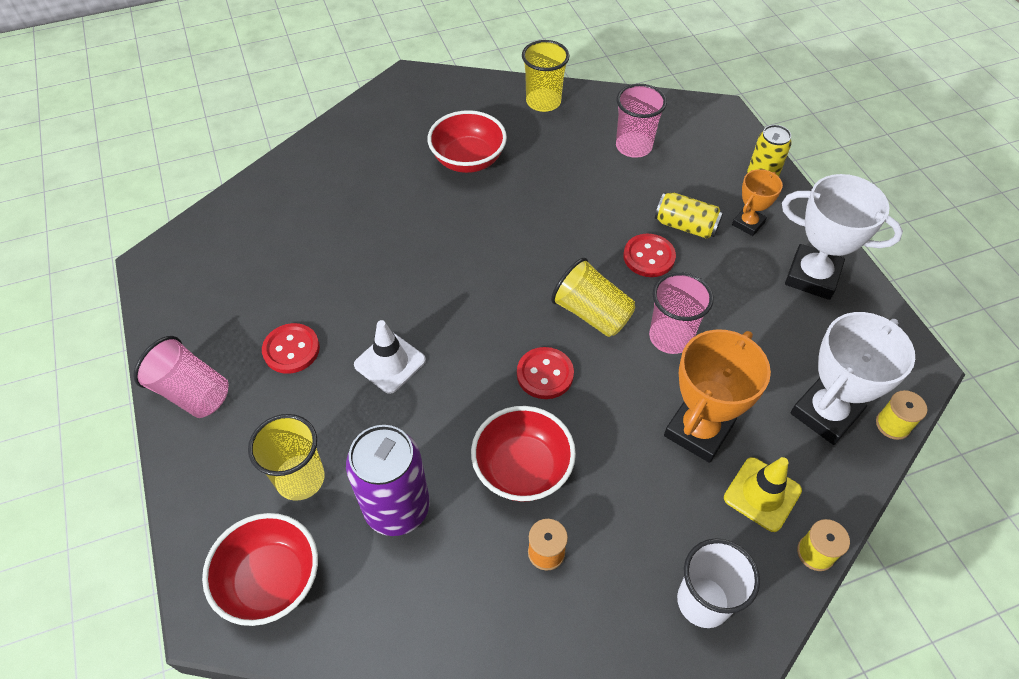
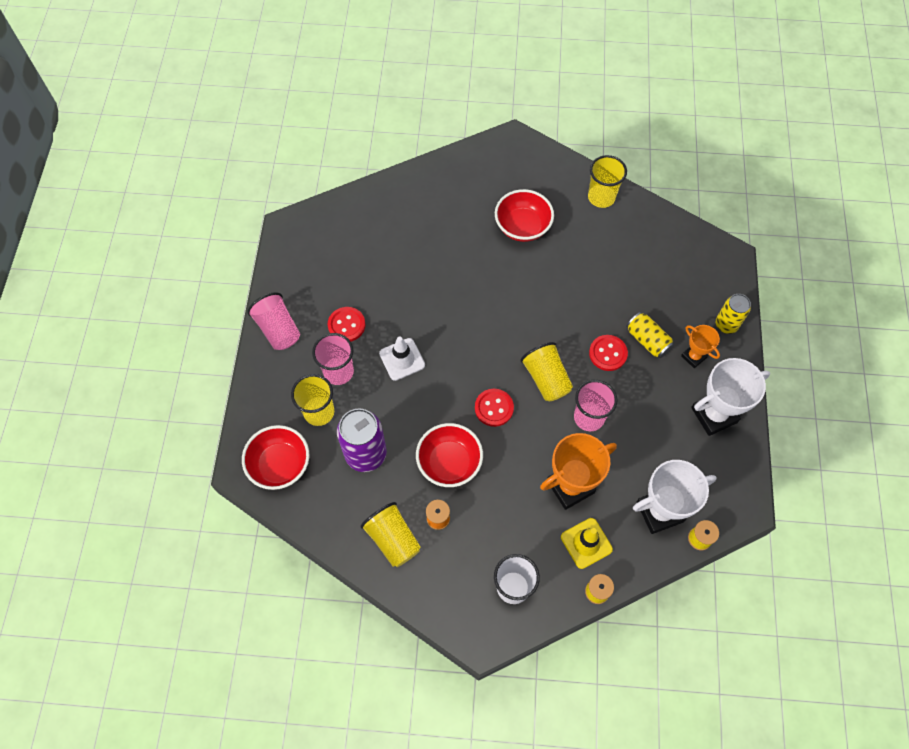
camera: 25 degrees right, 10 degrees up
(496, 613) = (393, 539): none -> yellow cup
(633, 146) = (647, 261): pink cup -> pink cup (338, 372)
(748, 223) = (693, 357): orange trophy -> orange trophy turned 75 degrees clockwise
(812, 276) = (714, 415): white trophy -> white trophy turned 75 degrees counterclockwise

